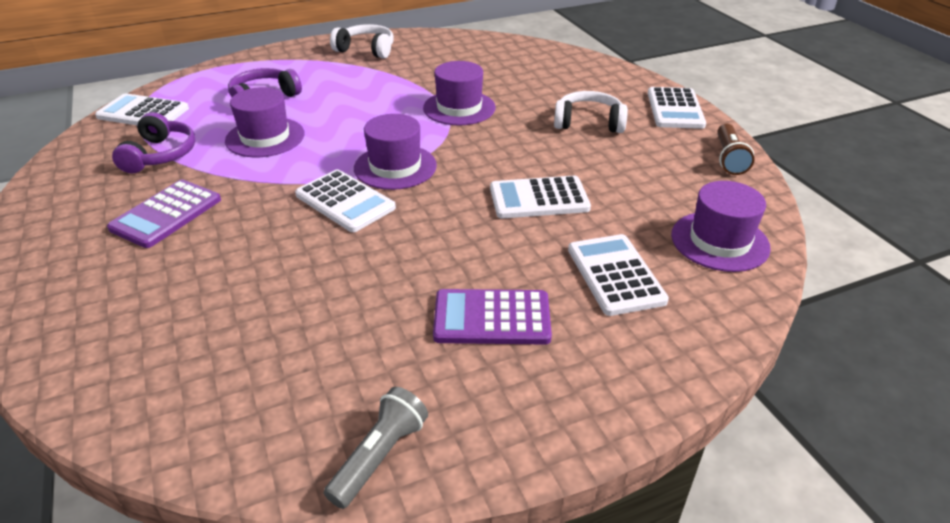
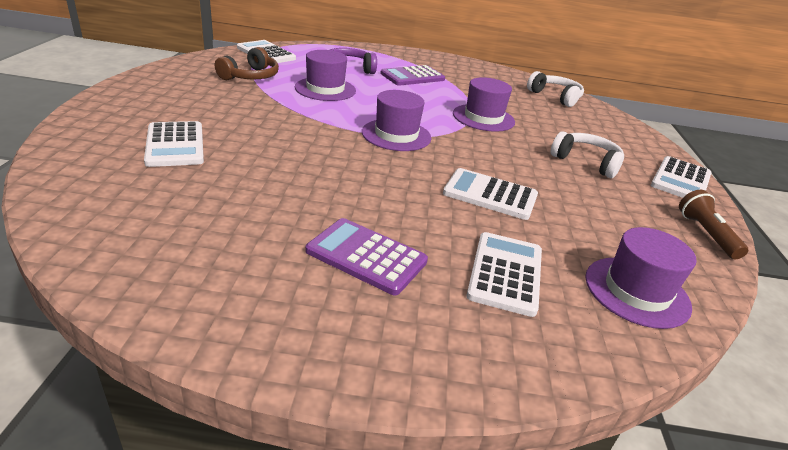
camera: 25 degrees right, 5 degrees down
(160, 155) = (250, 76): purple headphones -> brown headphones
(166, 214) = (217, 107): purple calculator -> purple calculator (412, 77)
(345, 201) = (338, 141): white calculator -> white calculator (175, 145)
(366, 50) = (448, 65): white headphones -> white headphones (555, 97)
(380, 456) = (181, 306): grey flashlight -> none
(729, 159) = (705, 234): brown flashlight -> brown flashlight turned 135 degrees clockwise

